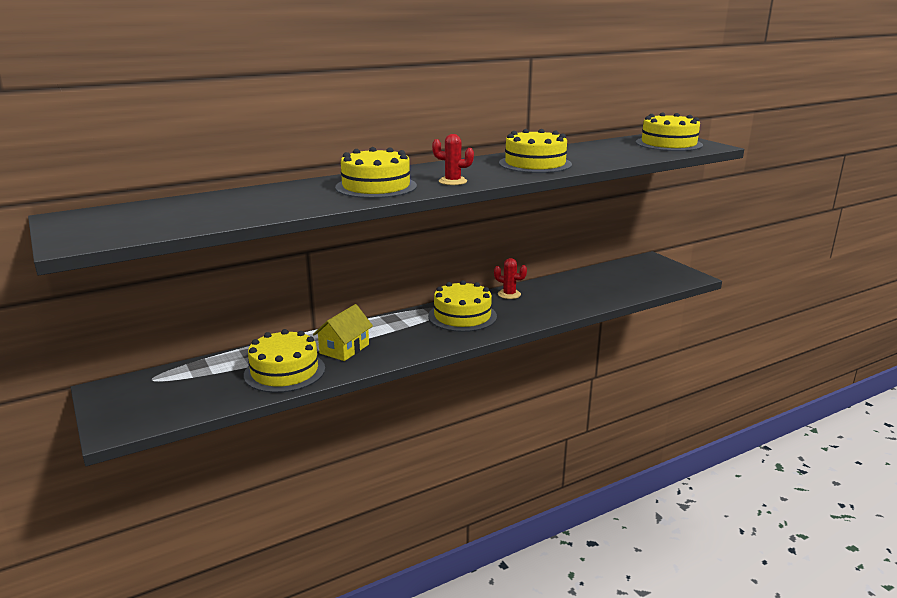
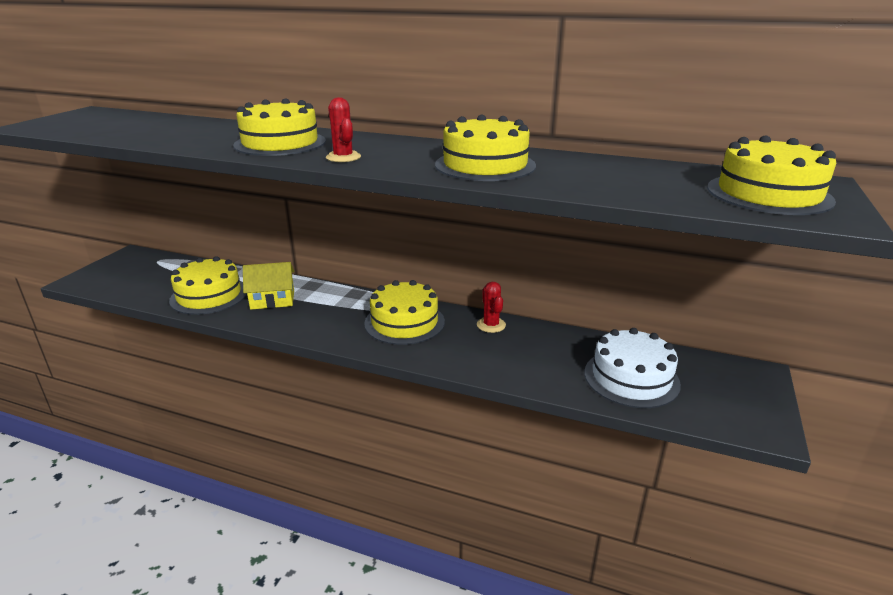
camera: 50 degrees right, 5 degrees up
(616, 284) = (631, 378): none -> white cake

